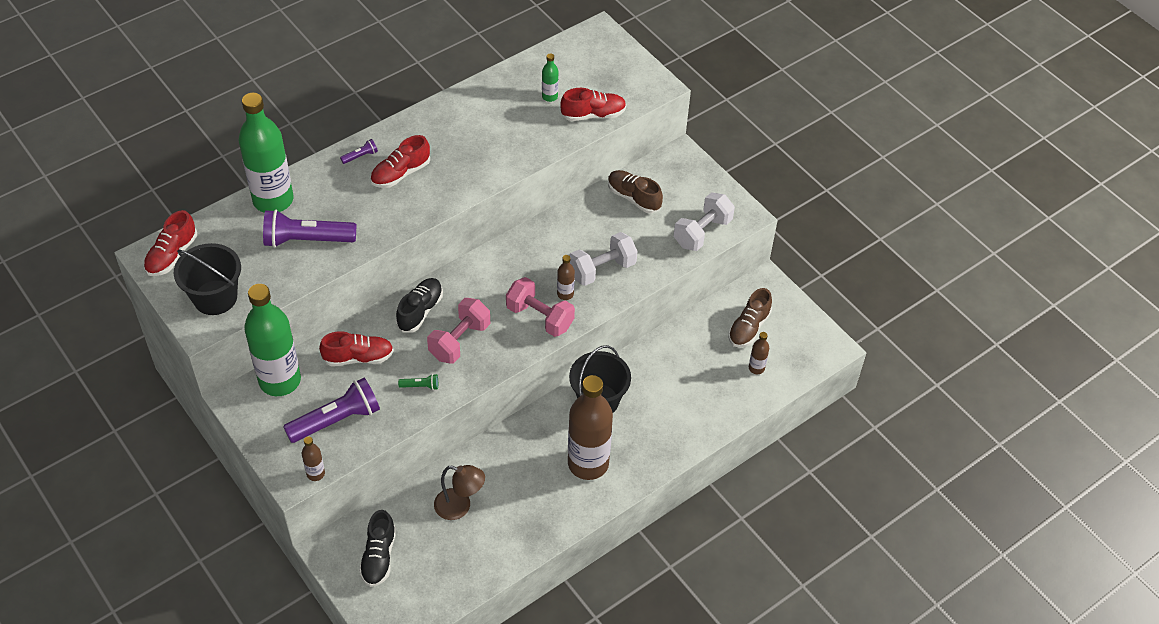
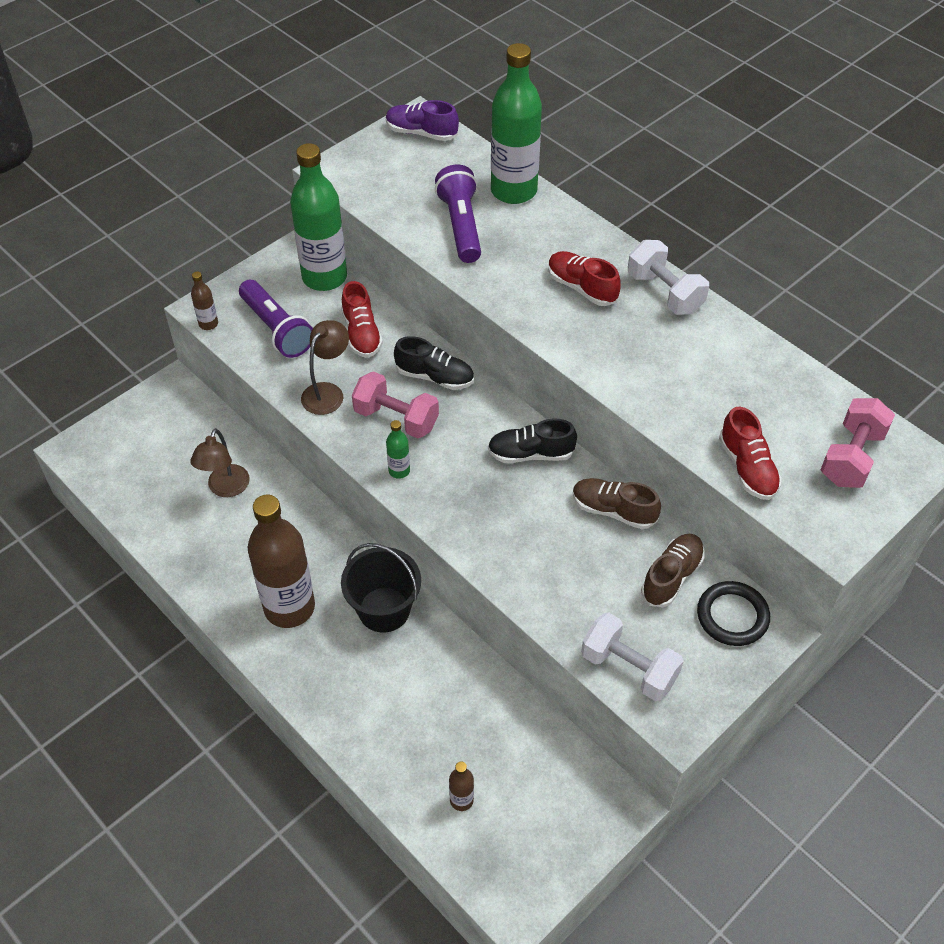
camera: 85 degrees right, 0 degrees up
(172, 255) = (421, 133): red shoe -> purple shoe
(215, 297) = (370, 172): black bucket -> none
(360, 156) = (599, 249): purple flashlight -> none
(379, 557) = (163, 428): black shoe -> black shoe (530, 454)
(420, 386) = (327, 392): green flashlight -> brown lamp
(540, 317) = (443, 492): pink dumbbell -> pink dumbbell (851, 457)
(549, 97) = (764, 416): green bottle -> green bottle (399, 471)
(565, 294) = (485, 515): brown bottle -> none
(602, 269) = (534, 551): white dumbbell -> white dumbbell (664, 293)
(668, 173) = (732, 616): none -> black ring
(748, 328) = (531, 786): brown shoe -> brown shoe (613, 510)

